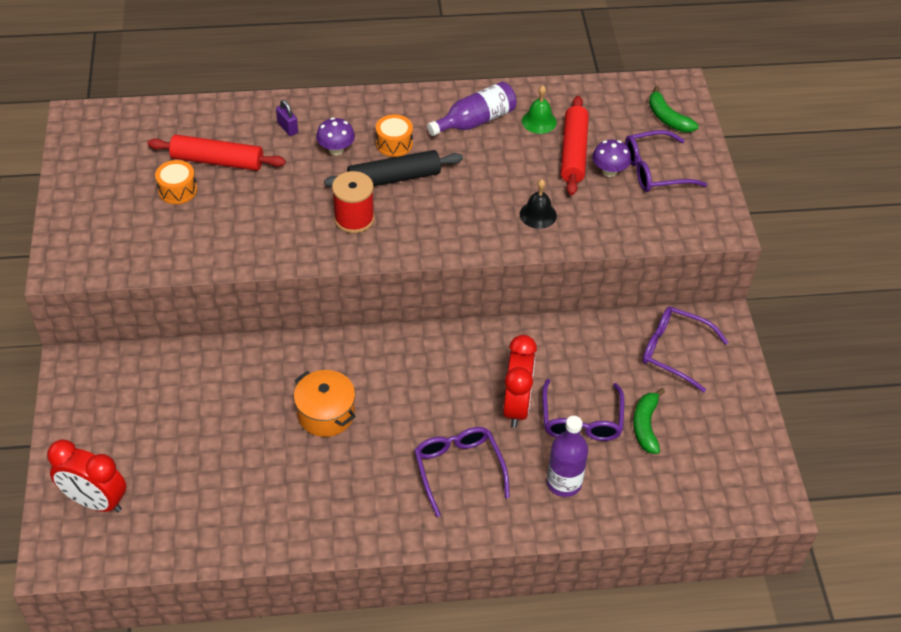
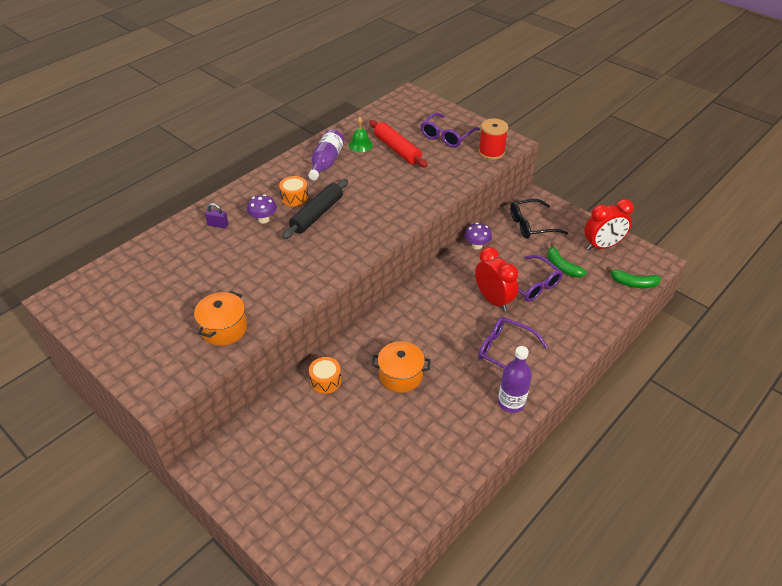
camera: 40 degrees left, 5 degrees down
(95, 502) = (320, 535): red clock -> red clock (602, 246)
(177, 190) = (186, 299): orange drum -> orange drum (325, 381)
(177, 243) = (224, 328): none -> orange pot
(217, 161) = (193, 267): red rolling pin -> none
(354, 219) = (320, 248): red spool -> red spool (491, 152)
(538, 215) = (417, 187): black bell -> none
(564, 483) = (561, 320): purple bottle -> purple bottle (511, 402)
(609, 171) = (426, 148): purple mushroom -> purple mushroom (477, 245)
(667, 118) = (422, 110): green banana -> green banana (633, 283)
(674, 351) = (531, 225): purple glasses -> black glasses

